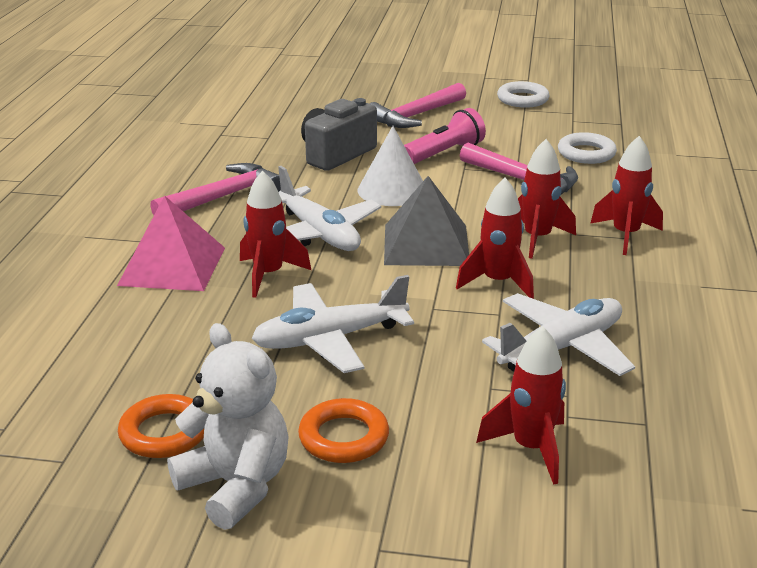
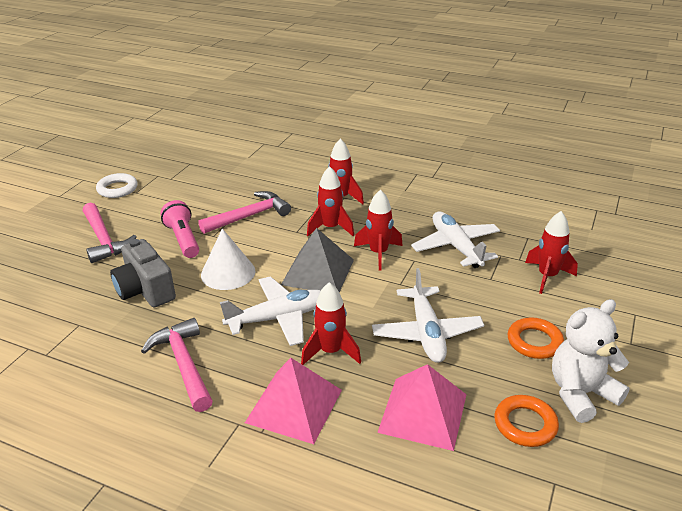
camera: 75 degrees left, 5 degrees up
(174, 350) = (423, 412): none -> pink pyramid
(586, 153) = (225, 185): white ring -> none

